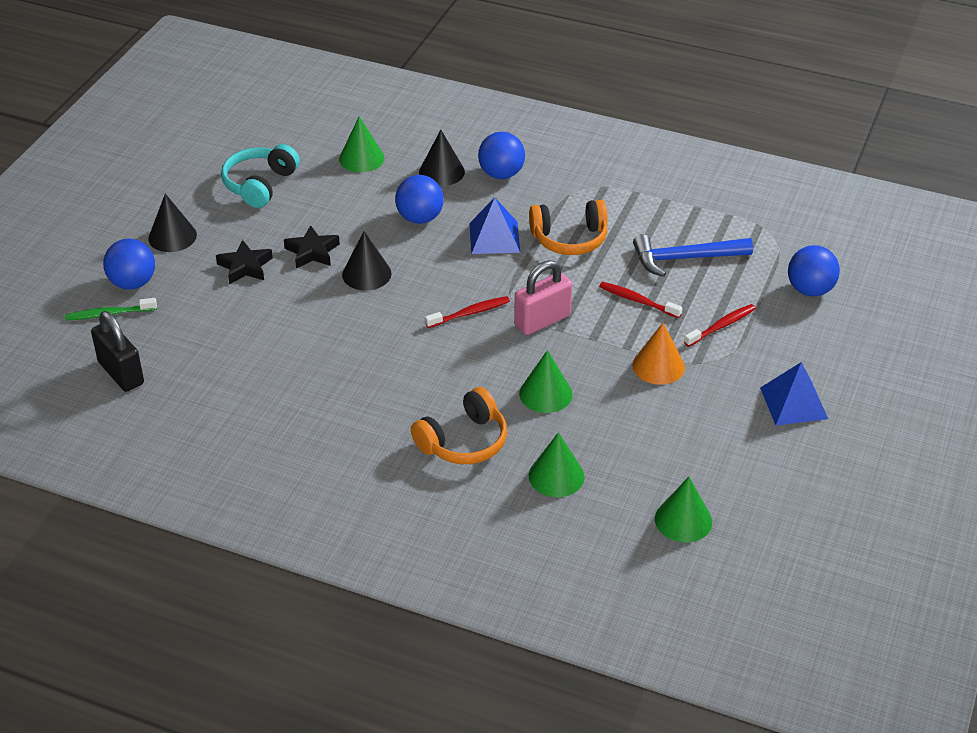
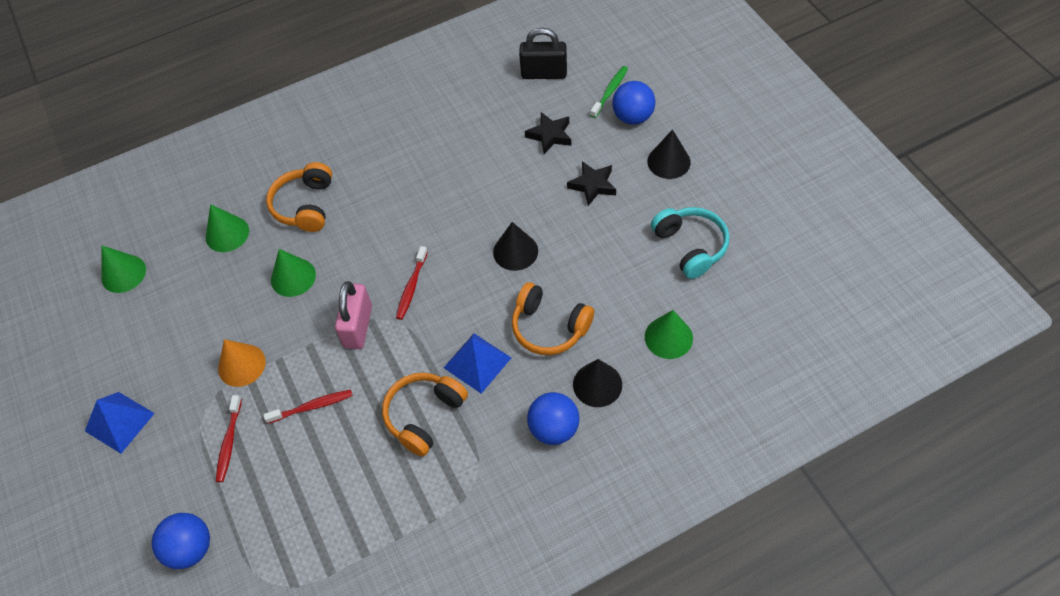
camera: 135 degrees right, 15 degrees up
(312, 252) = (573, 233): black star -> black star (550, 135)
(420, 218) = (549, 327): blue ball -> orange headphones
(685, 258) = (318, 483): blue hammer -> none

